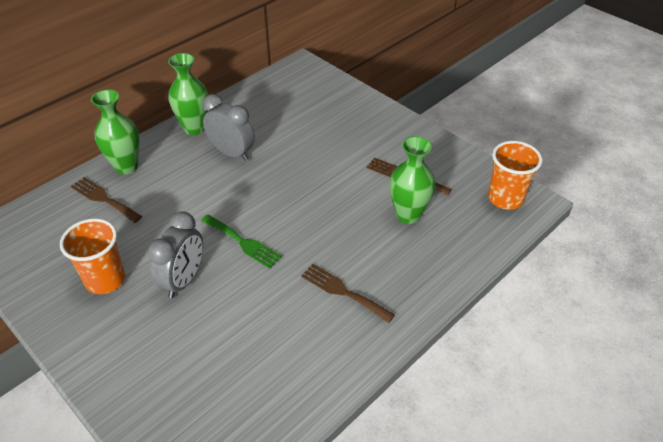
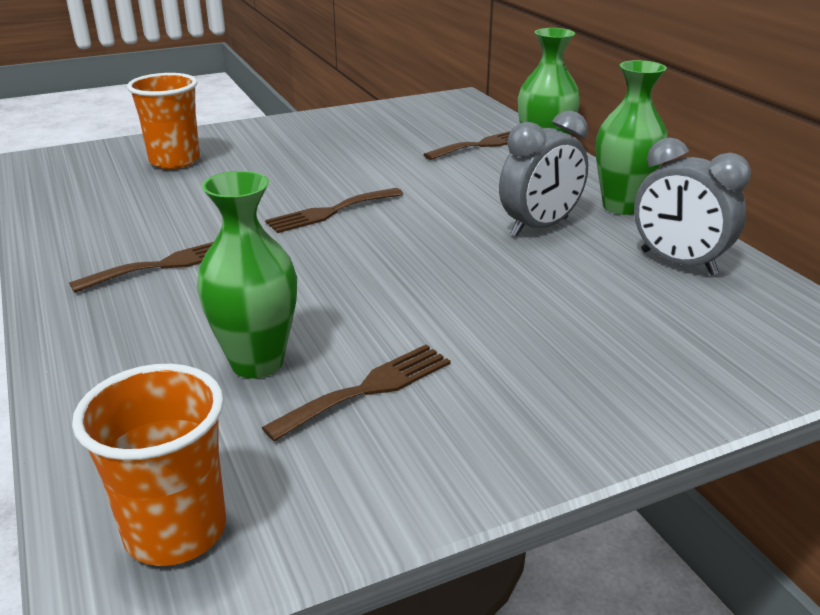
camera: 110 degrees right, 15 degrees down
(105, 280) = (343, 140): orange cup -> orange cup (174, 161)
(184, 280) = (301, 174): grey clock -> grey clock (678, 263)
(243, 242) = (330, 212): green fork -> brown fork

